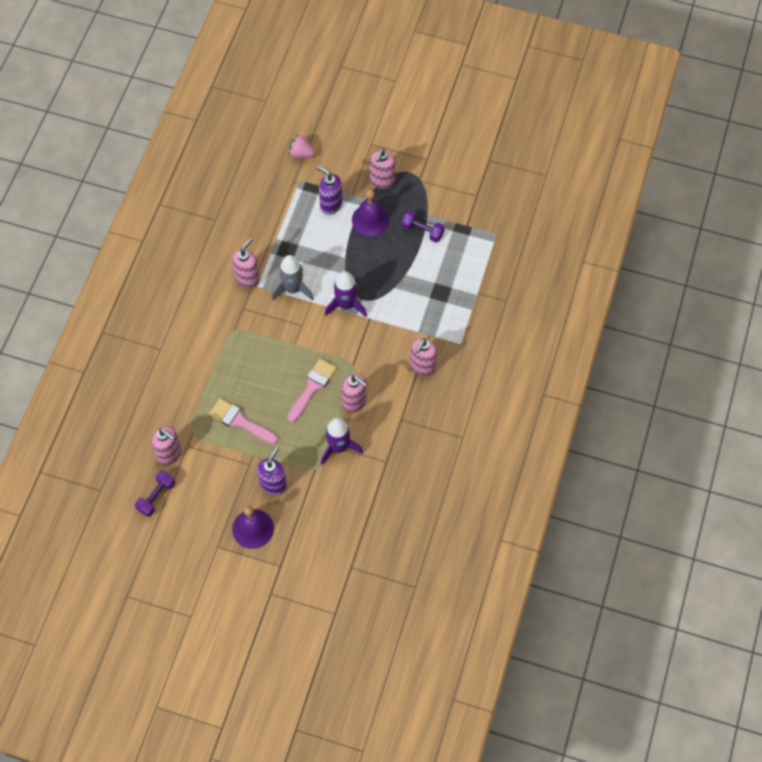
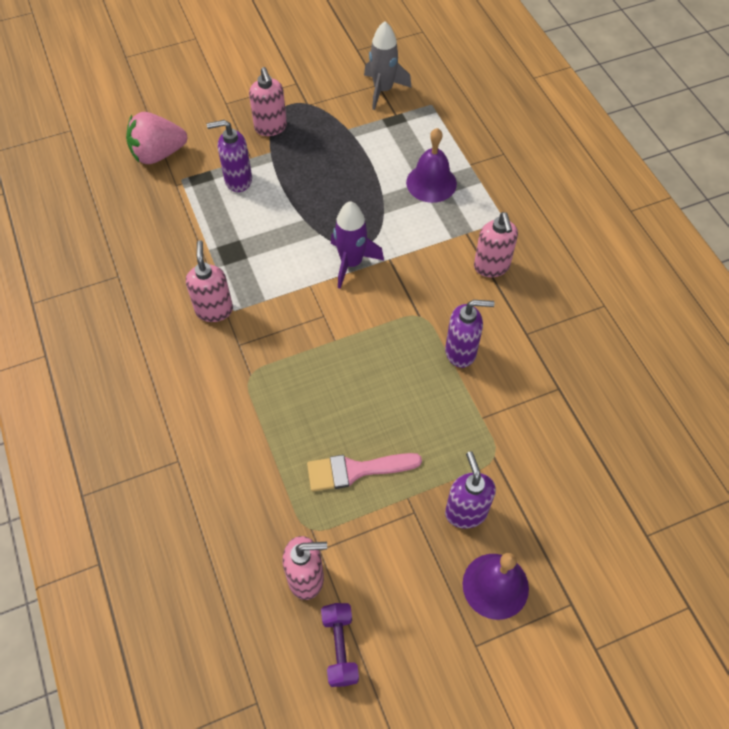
camera: 40 degrees left, 5 degrees down
(293, 289) = (277, 286): grey rocket -> grey rocket (383, 90)
(301, 154) = (158, 154): pink strawberry -> pink strawberry, size x1.64
(312, 387) = (400, 371): pink brush -> none
(338, 447) = (494, 413): purple rocket -> none
(354, 402) = (461, 352): pink soap dispenser -> purple soap dispenser
(370, 220) = (294, 168): purple bell -> purple bell (431, 183)
(422, 231) = (358, 145): purple dumbbell -> none

